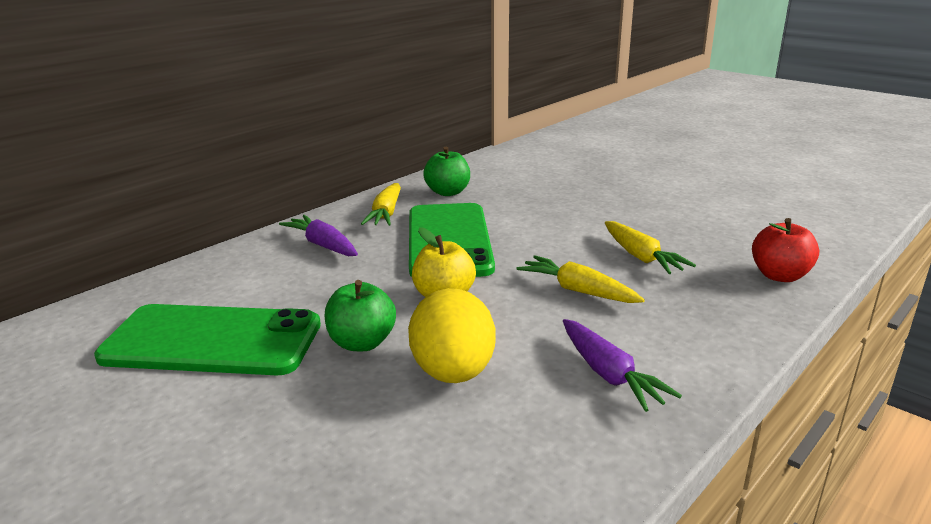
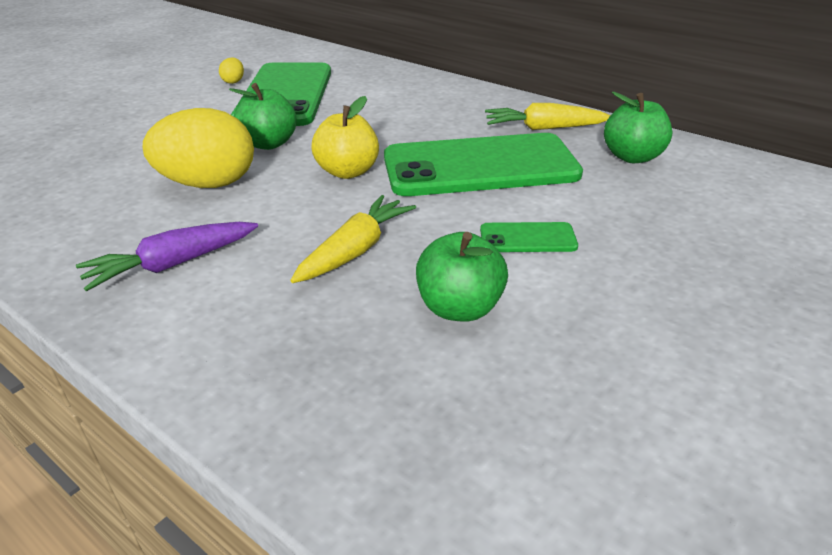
camera: 85 degrees right, 10 degrees up
(120, 389) = (233, 81): none -> yellow egg
(323, 245) = (454, 109): purple carrot -> none
(558, 232) = (528, 238): none -> green phone
(641, 257) = (459, 308): yellow carrot -> green apple
(779, 276) = (405, 471): red apple -> none

